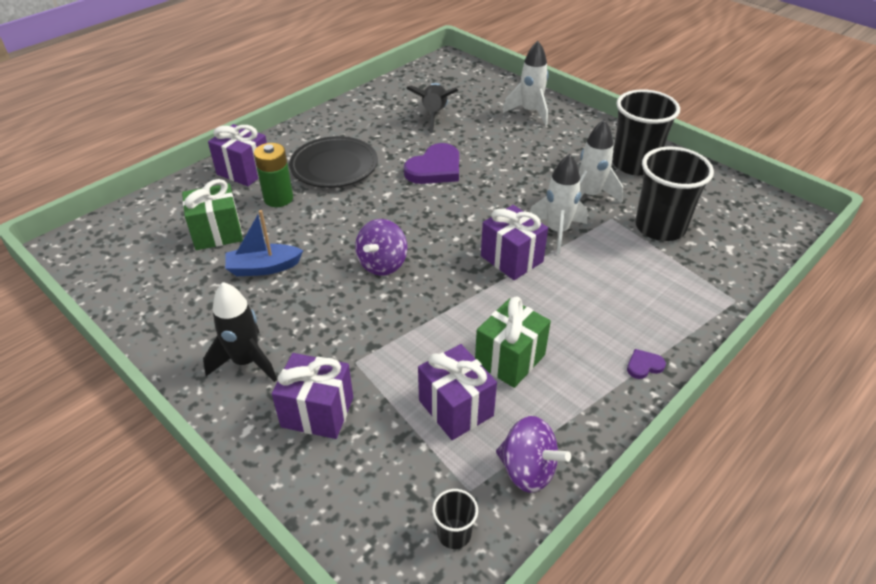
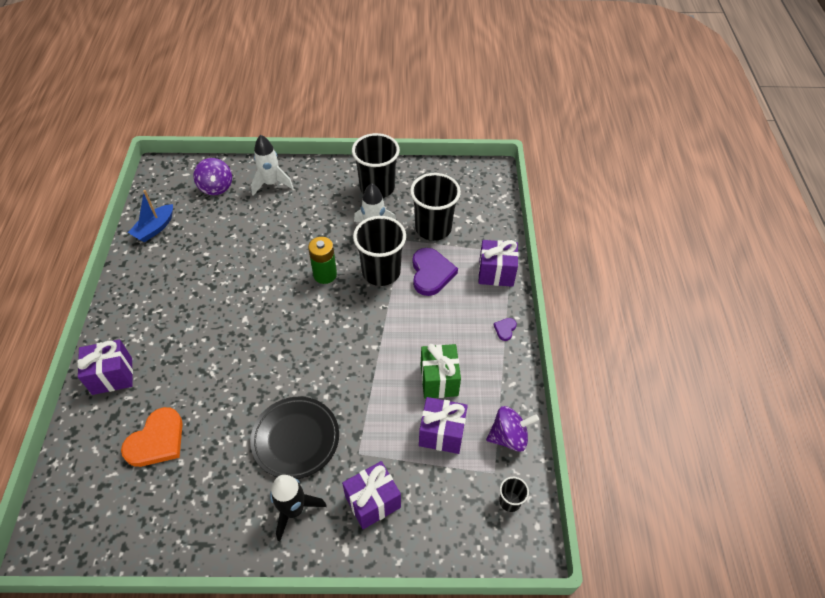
camera: 45 degrees left, 10 degrees up
(217, 233) = (157, 440): green gift -> orange heart
(263, 268) = (225, 439): blue boat -> blue boat (155, 228)
(278, 198) = (169, 379): green battery -> green battery (325, 274)
(334, 167) = (180, 323): black plate -> black plate (296, 439)
(382, 264) = (301, 375): purple spinning top -> purple spinning top (216, 187)
(434, 115) = (205, 228): black rocket -> none
(435, 168) = (256, 275): purple heart -> purple heart (431, 273)
(511, 259) = (374, 311): purple gift -> purple gift (496, 273)
(557, 231) = (381, 272): white rocket -> black cup

